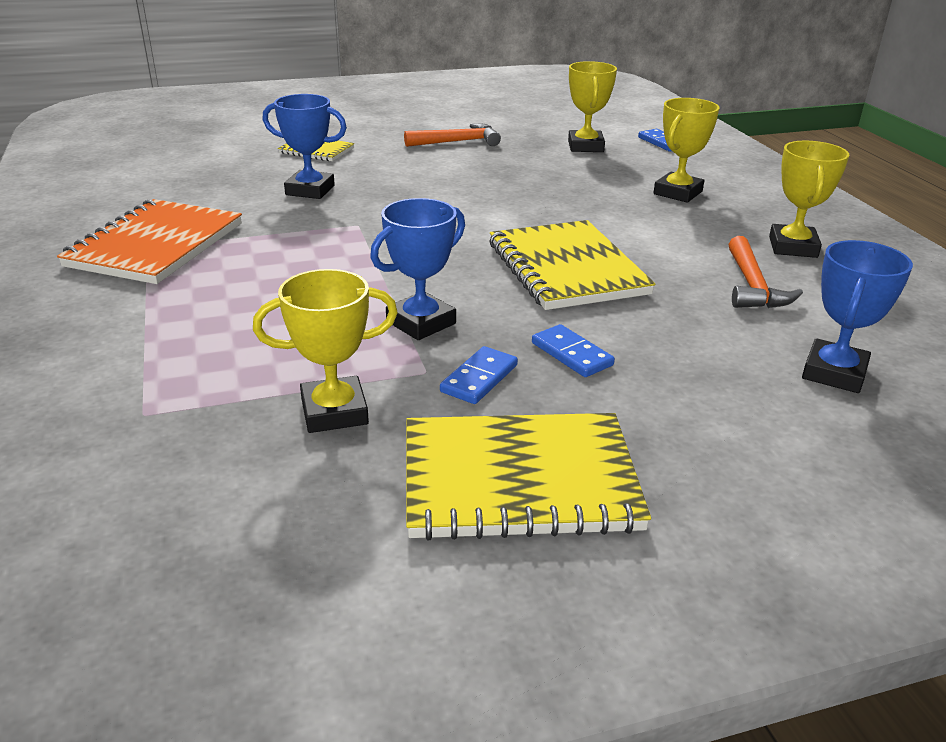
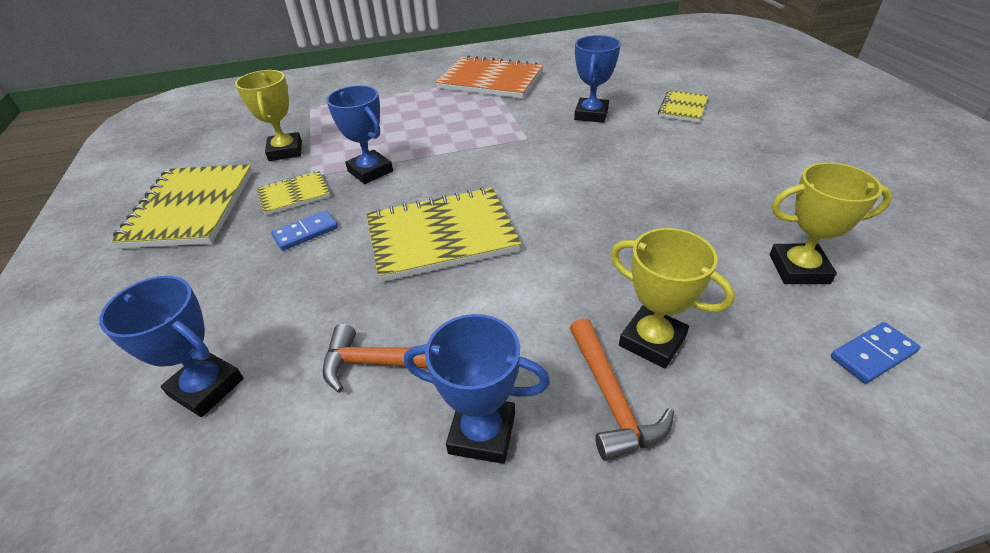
camera: 95 degrees right, 10 degrees up
(457, 142) = (752, 174): orange hammer -> orange hammer (611, 398)
(479, 378) = (294, 194): blue domino -> yellow notebook
(792, 247) = (482, 433): yellow trophy -> blue trophy

